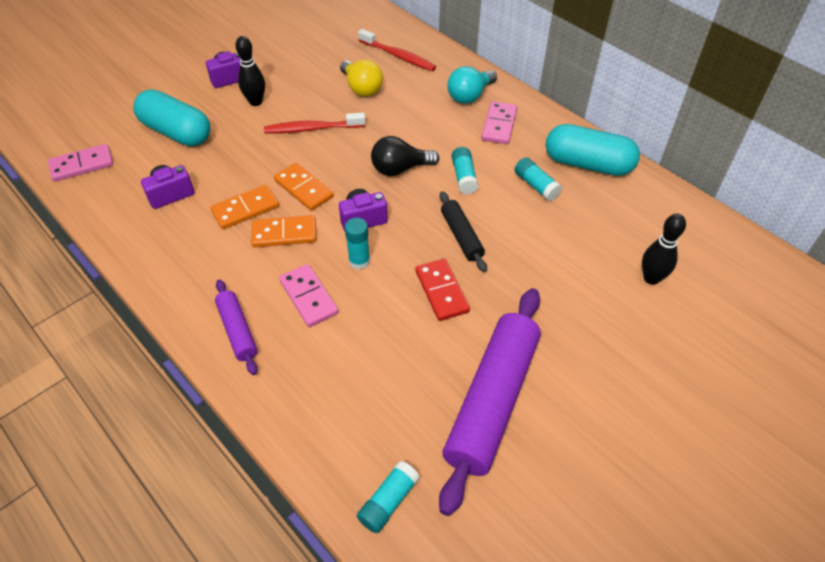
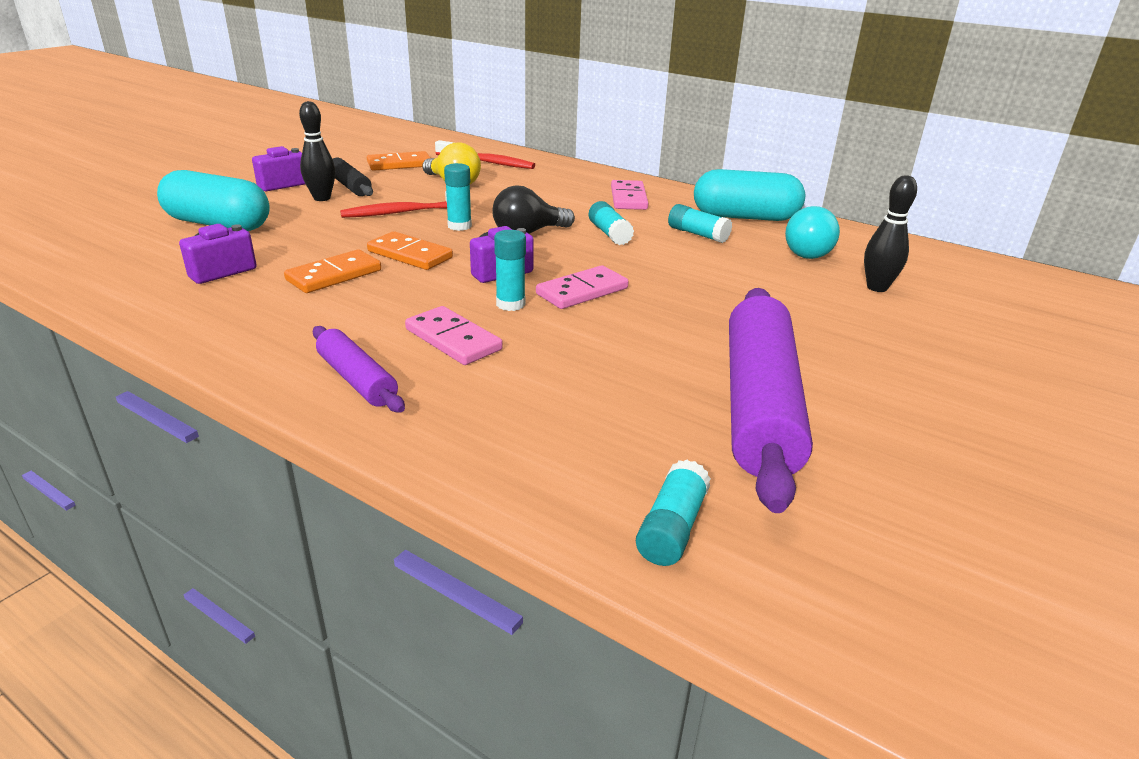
camera: 15 degrees left, 20 degrees down
(82, 165) = (79, 256): pink domino -> pink domino (582, 291)
(284, 233) = (397, 290): orange domino -> orange domino (399, 164)
(350, 153) = (459, 226): none -> turquoise glue stick
(442, 291) = (633, 319): red domino -> none
(461, 236) = (632, 275): black rolling pin -> black rolling pin (350, 186)
(470, 96) = (583, 182): turquoise light bulb -> turquoise light bulb (810, 252)

